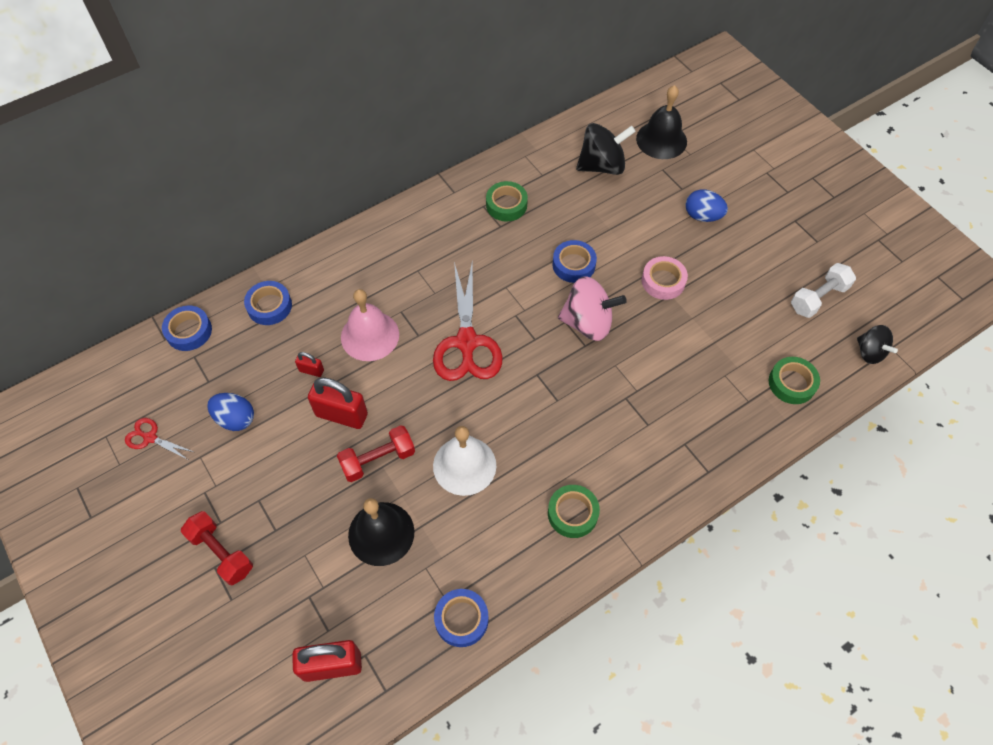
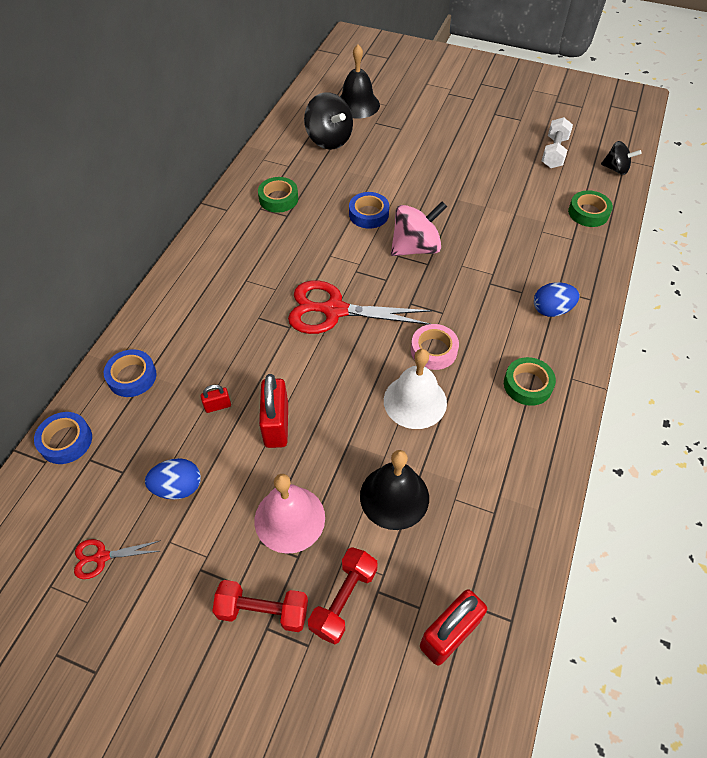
camera: 35 degrees left, 5 degrees down
(341, 415) = (276, 425): red padlock -> red padlock turned 75 degrees counterclockwise
(370, 335) = (247, 350): pink bell -> pink bell (289, 518)
(378, 460) = (340, 441): red dumbbell -> red dumbbell (344, 600)
(461, 619) = (519, 519): blue tape -> none
(467, 342) = (334, 310): red scissors -> red scissors turned 135 degrees clockwise
(602, 166) = (329, 139): black spinning top -> black spinning top turned 105 degrees clockwise
(663, 281) = (443, 193): pink tape -> pink tape (433, 350)
(702, 216) = (431, 139): blue egg -> blue egg (551, 310)

